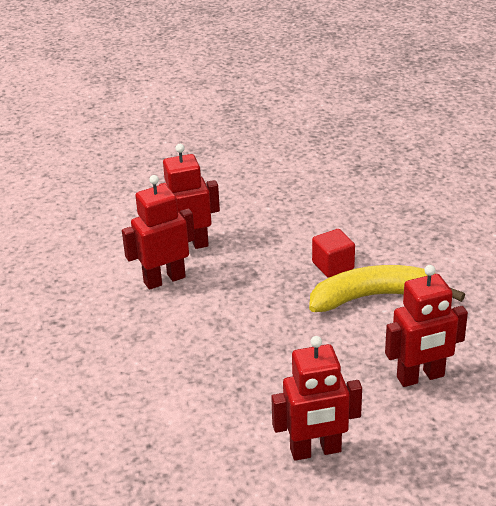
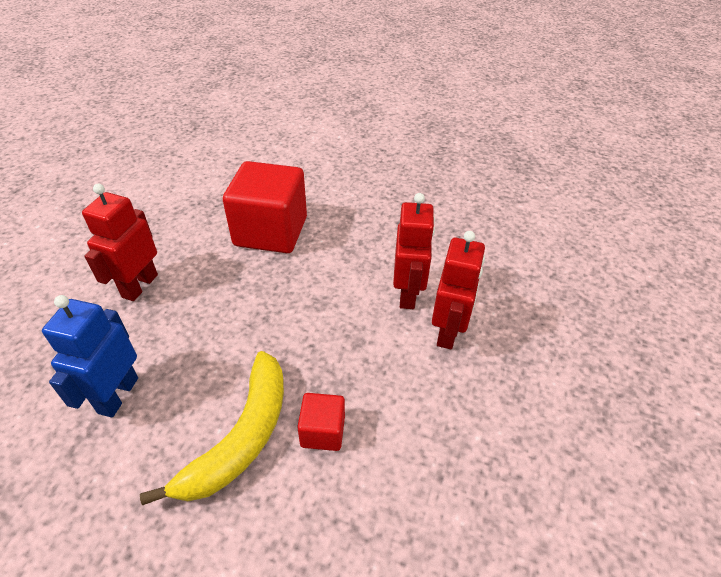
camera: 120 degrees right, 10 degrees up
(153, 405) = (271, 231): none -> red cube
(420, 377) = (118, 395): red robot -> blue robot

